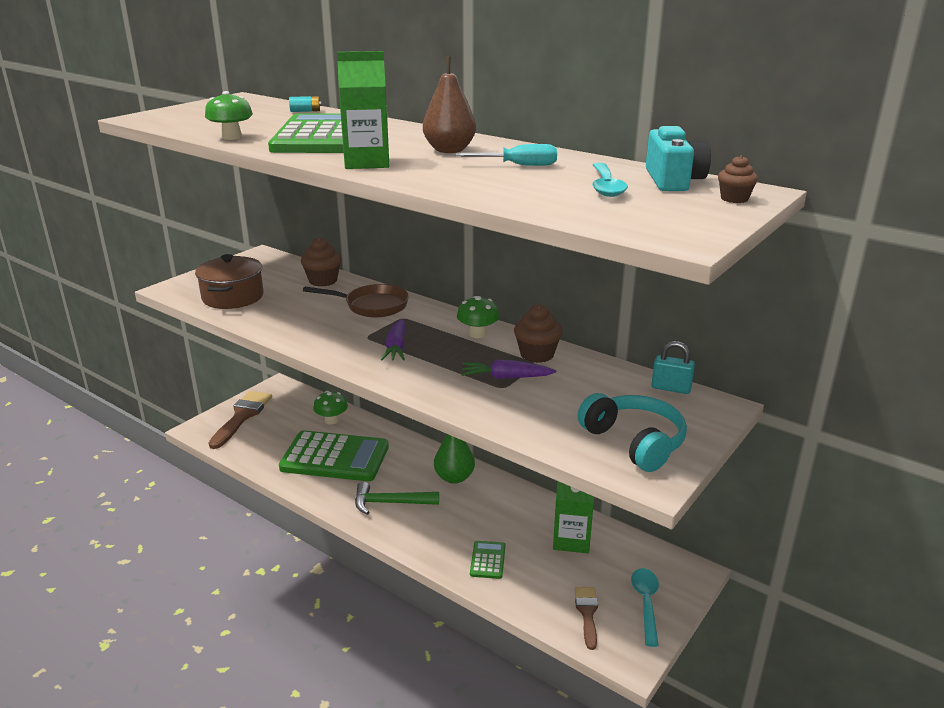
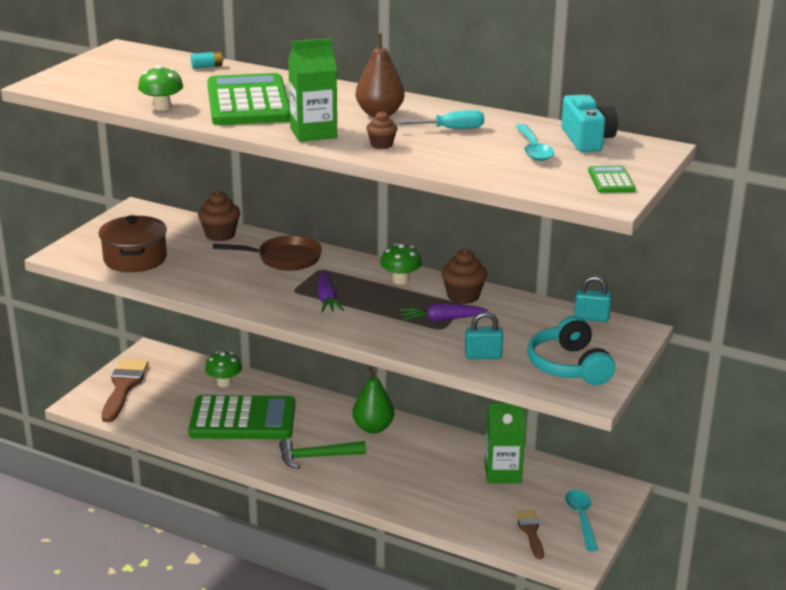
camera: 10 degrees left, 0 degrees up
(487, 560) = (428, 498): green calculator -> green calculator (611, 181)
(539, 421) = (483, 356): none -> turquoise padlock
(634, 442) = (569, 366): turquoise headphones -> turquoise headphones turned 150 degrees counterclockwise
(734, 199) = (640, 157): brown cupcake -> brown cupcake (381, 145)

